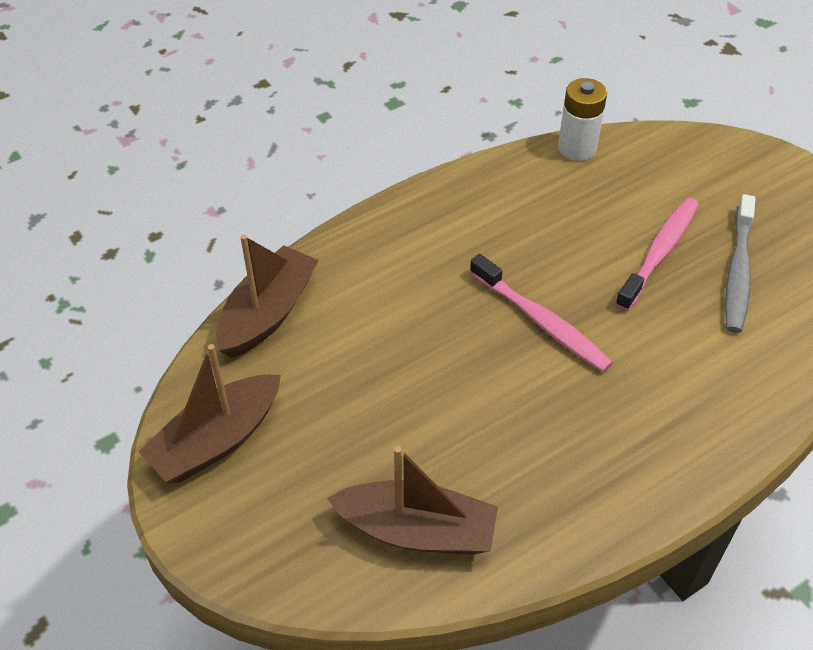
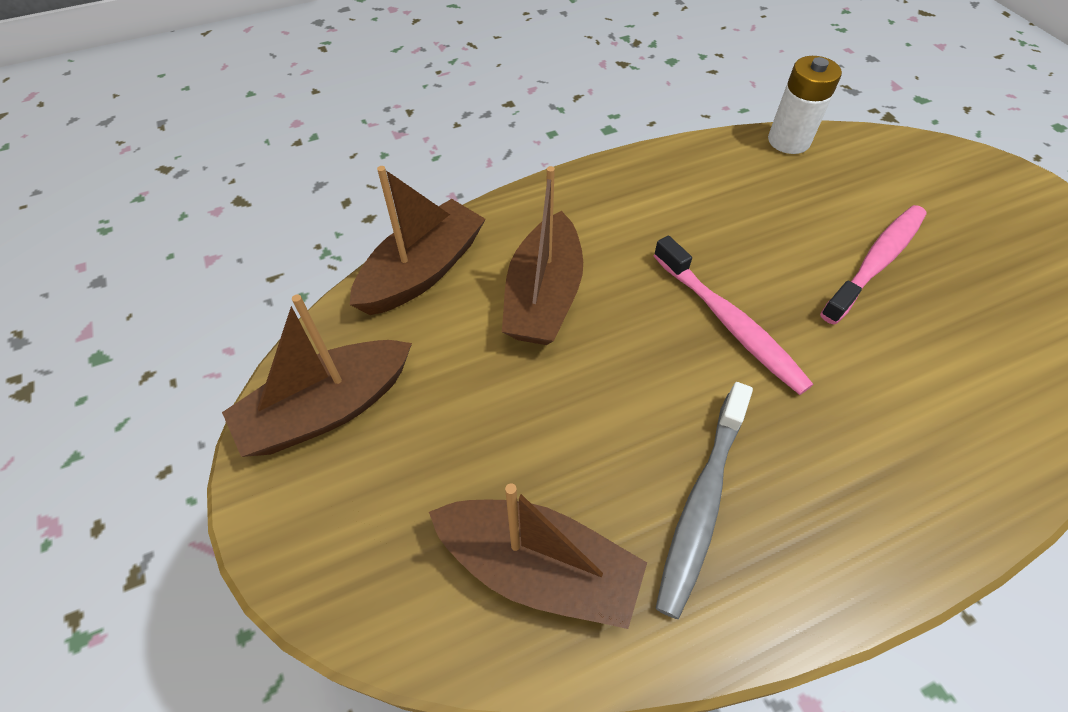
camera: 10 degrees right, 5 degrees up
(380, 320) = (543, 296): none -> brown boat
(738, 271) = (971, 296): grey toothbrush -> grey toothbrush (702, 501)

